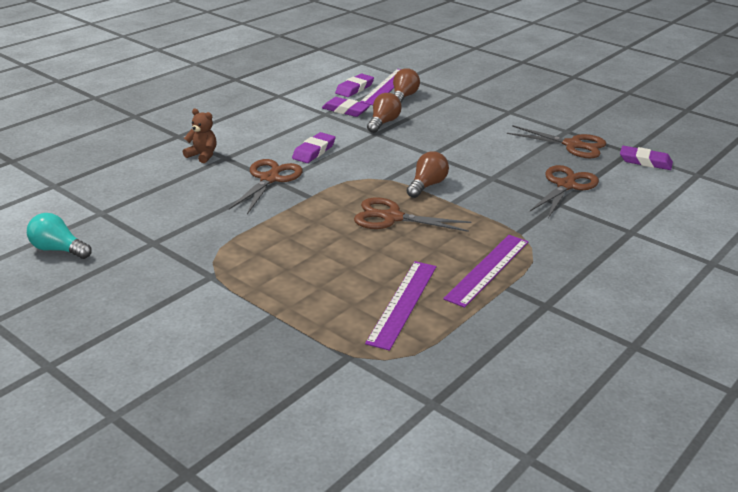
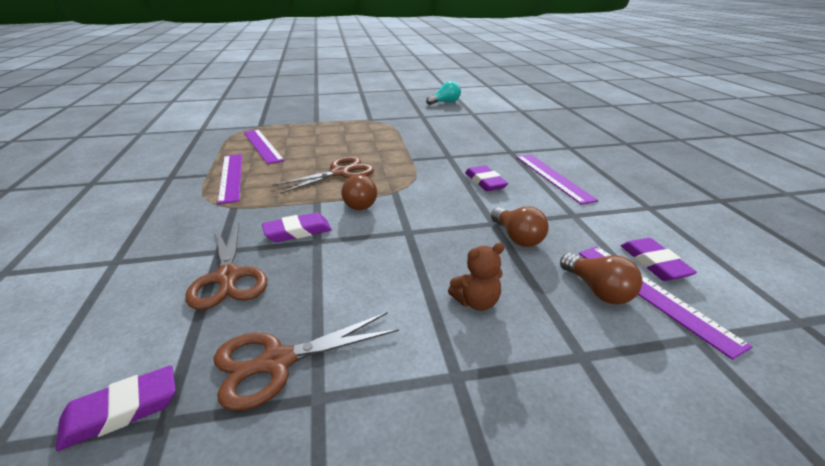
camera: 130 degrees right, 0 degrees up
(202, 155) = (522, 146): brown teddy bear -> brown teddy bear (476, 302)
(266, 130) = (553, 177): none -> purple ruler
(269, 179) = (456, 155): brown scissors -> none
(345, 110) = (575, 229): purple eraser -> purple eraser (297, 231)

